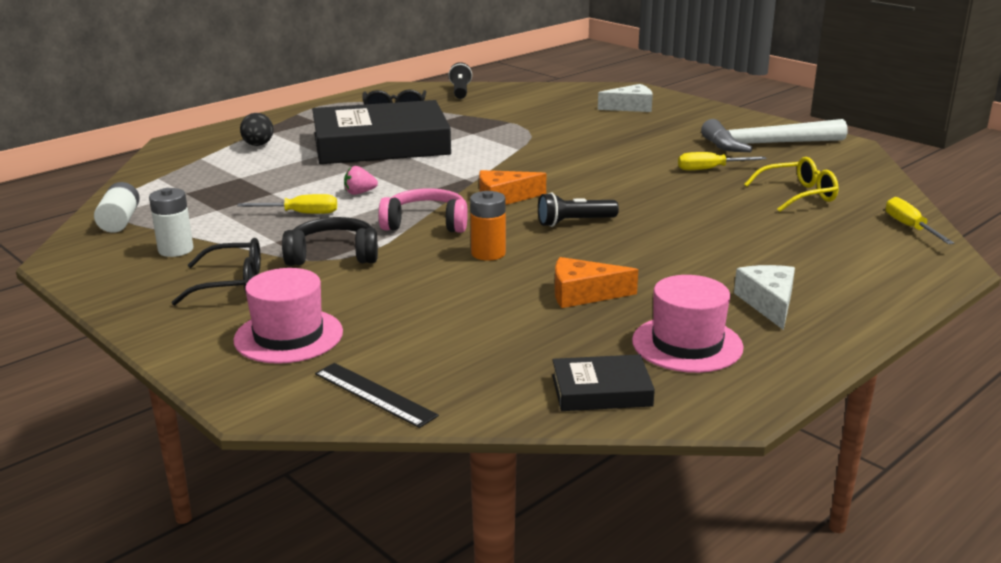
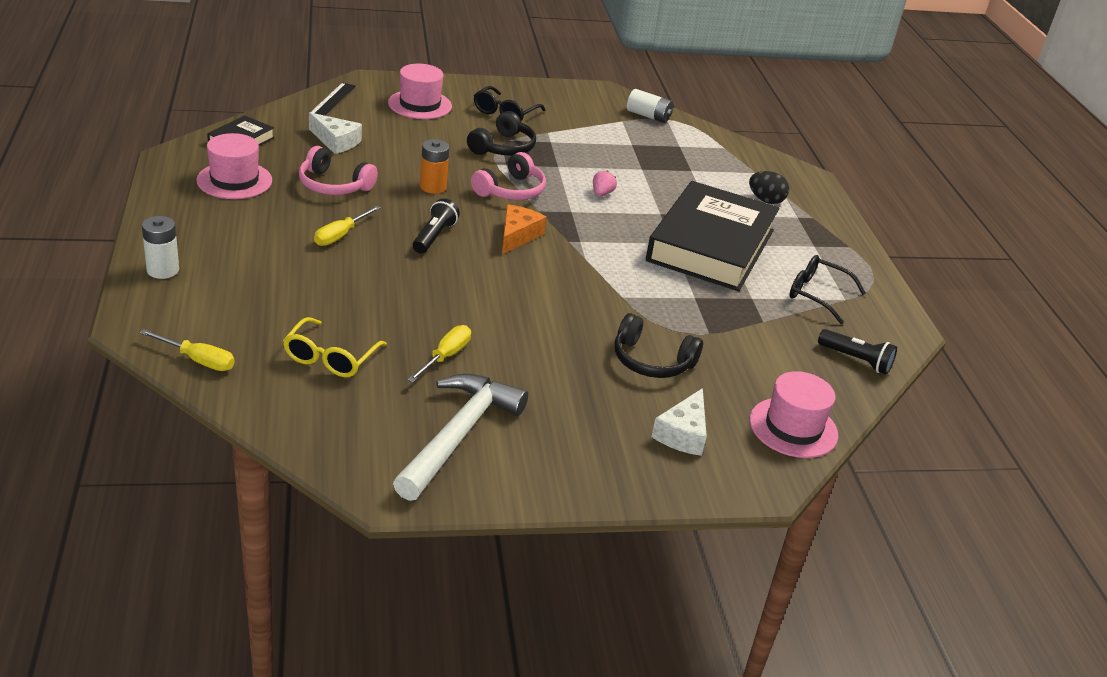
camera: 120 degrees right, 10 degrees up
(176, 250) = (577, 115): white battery -> white battery (163, 270)
(301, 213) = (588, 163): yellow screwdriver -> yellow screwdriver (340, 235)
(374, 394) = (332, 100): black ruler -> black ruler turned 60 degrees counterclockwise
(566, 91) = (793, 427): none -> pink hat
(578, 126) = (651, 361): none -> black headphones
(583, 294) = (334, 185): orange cheese -> pink headphones
(768, 303) = (223, 228): white cheese -> white cheese (336, 141)

